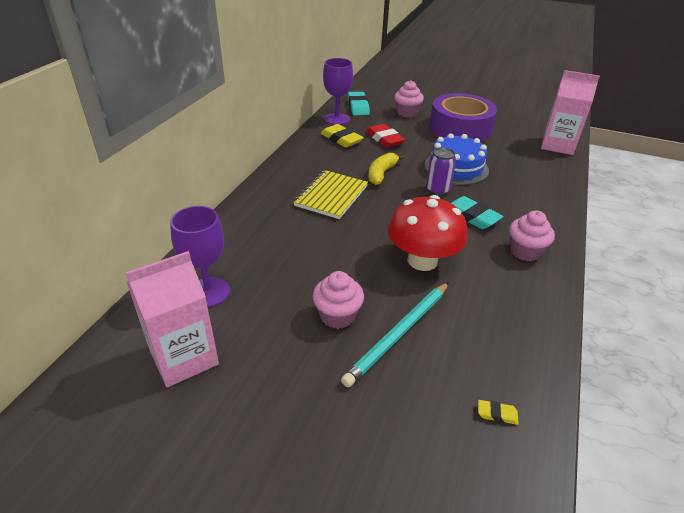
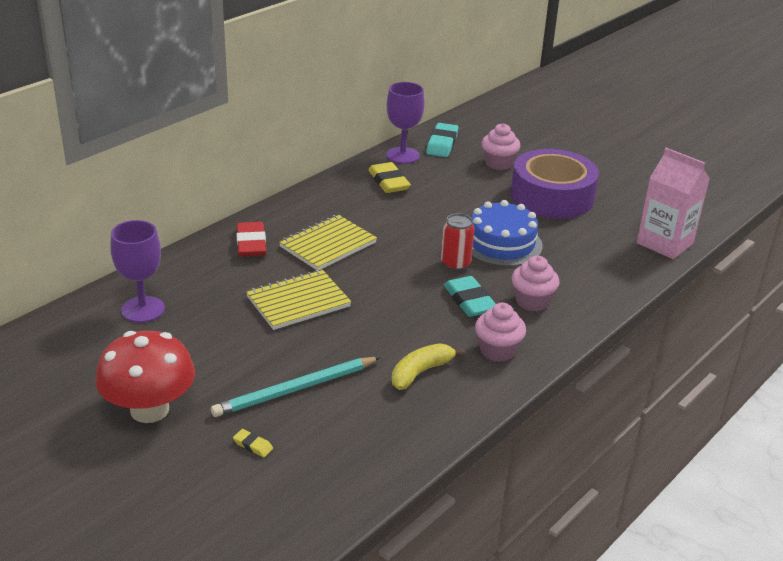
camera: 20 degrees right, 5 degrees down
(184, 357) = (91, 357): pink carton -> none
(337, 316) = (248, 360): pink cupcake -> pink cupcake (532, 301)
(342, 249) = (298, 302): none -> yellow notebook
(381, 173) = (404, 232): yellow banana -> yellow banana (420, 372)
(384, 139) = (442, 191): red eraser -> red eraser (251, 243)
(422, 260) = (374, 332): red mushroom -> red mushroom (149, 409)
(437, 190) = (455, 264): purple can -> red can
(497, 414) = (333, 474): yellow eraser -> yellow eraser (253, 445)

